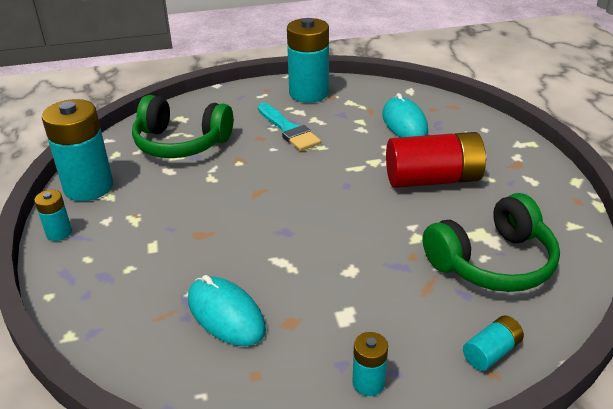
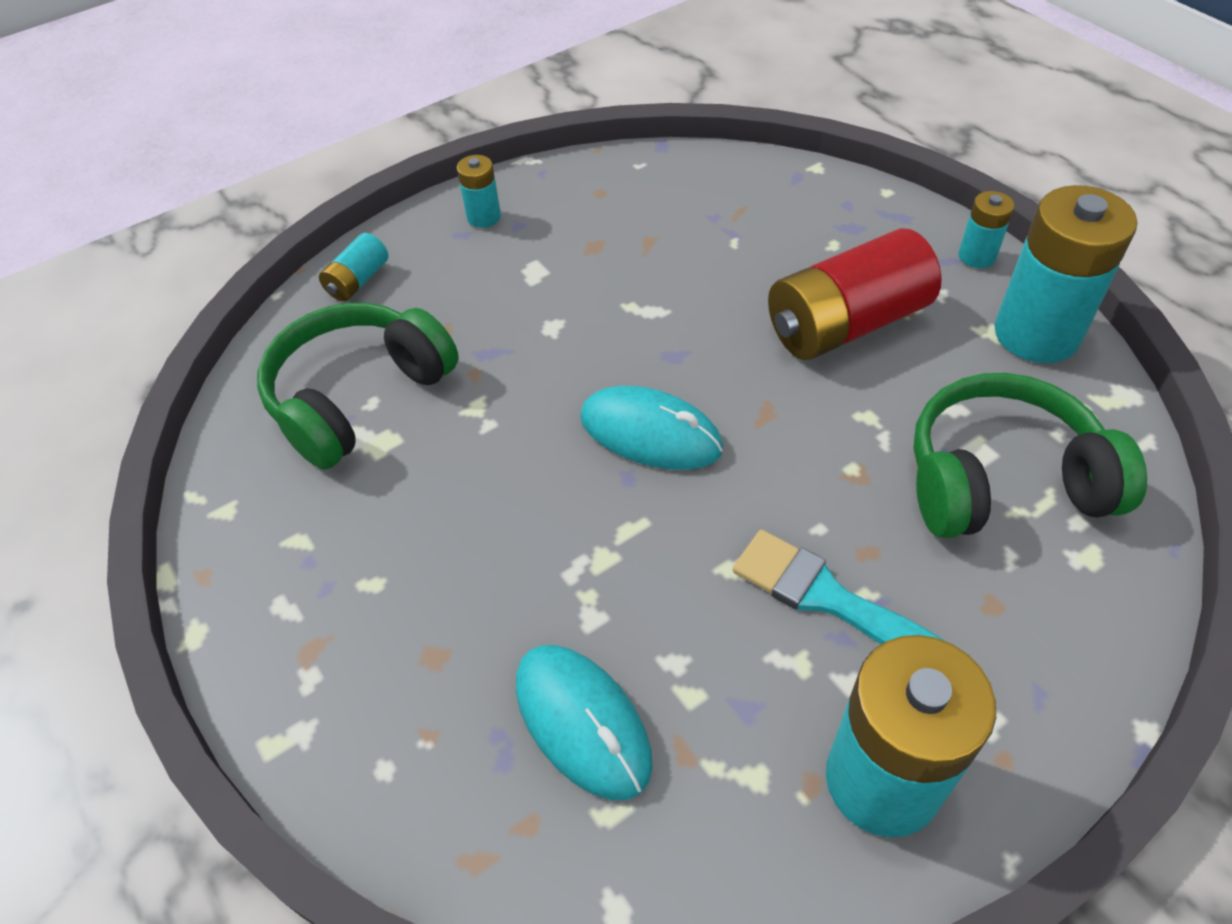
camera: 160 degrees right, 15 degrees up
(226, 314) = (671, 231): turquoise mouse -> turquoise mouse (650, 433)
(433, 179) = (475, 543): red battery -> red battery (846, 324)

